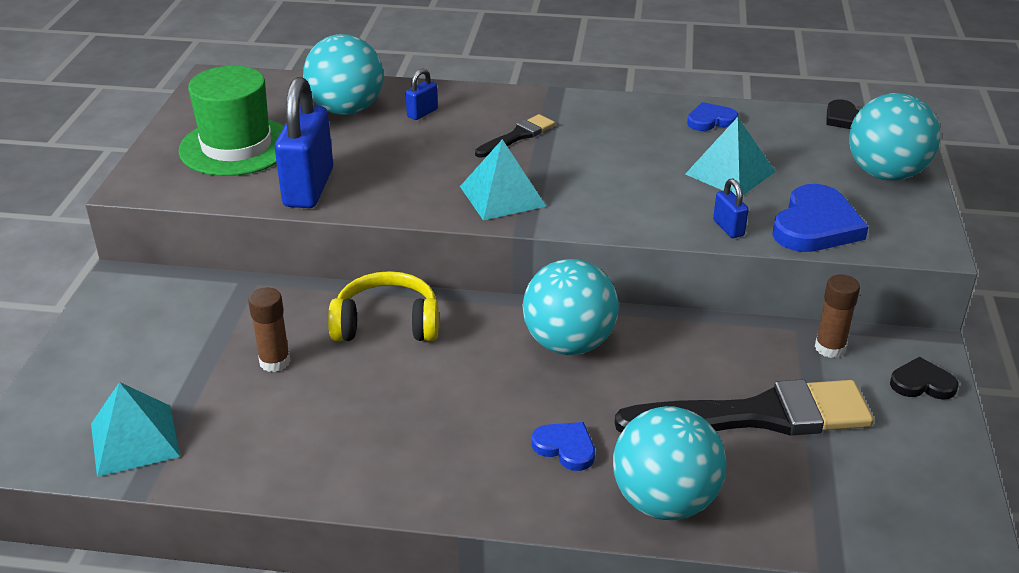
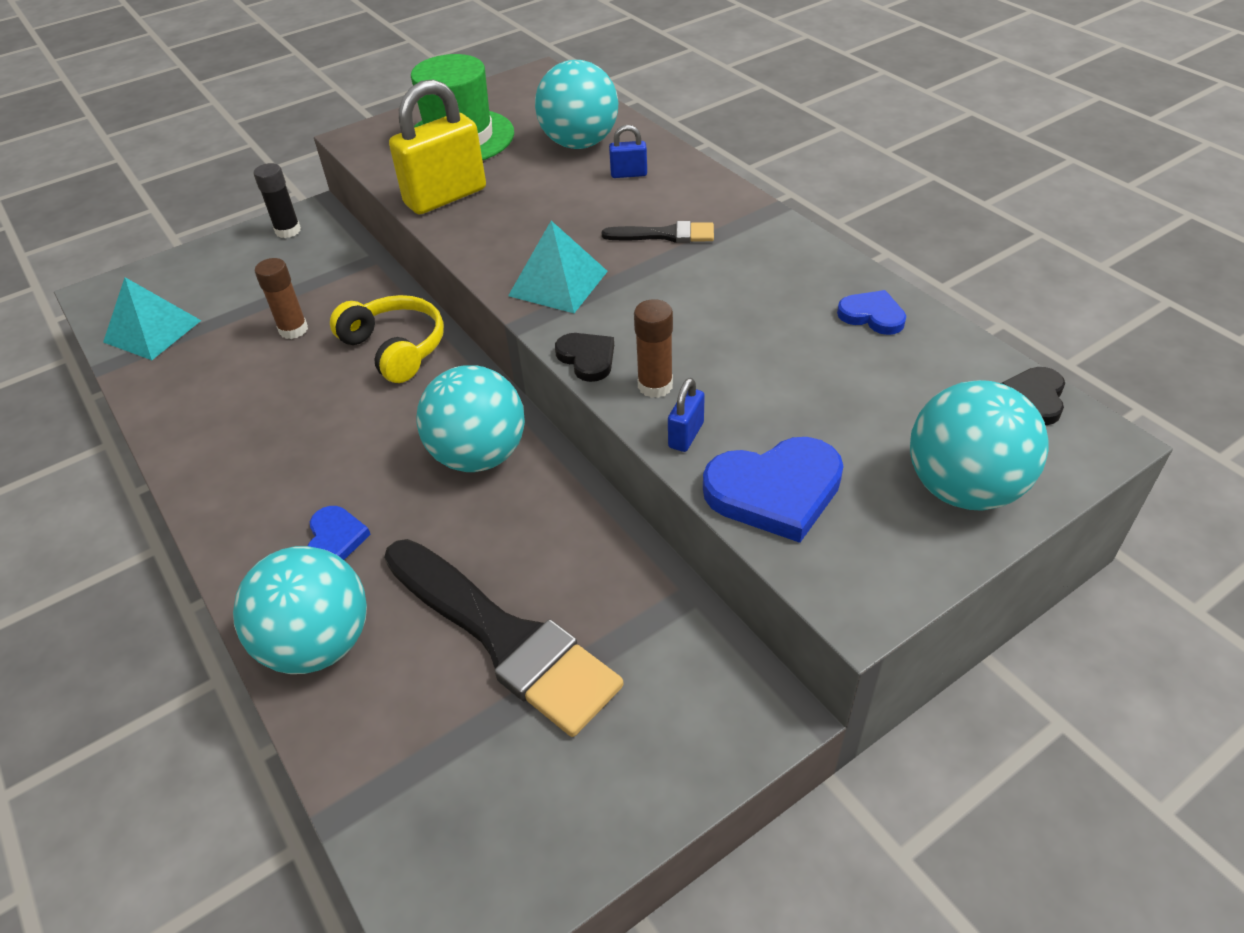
camera: 50 degrees right, 10 degrees up
(122, 305) = (288, 231): none -> black glue stick
(308, 188) = (445, 197): blue padlock -> yellow padlock
(730, 173) = (791, 381): turquoise pyramid -> none
(830, 348) = (675, 632): brown glue stick -> brown glue stick (655, 386)
(922, 383) = (700, 743): black heart -> black heart (587, 358)

